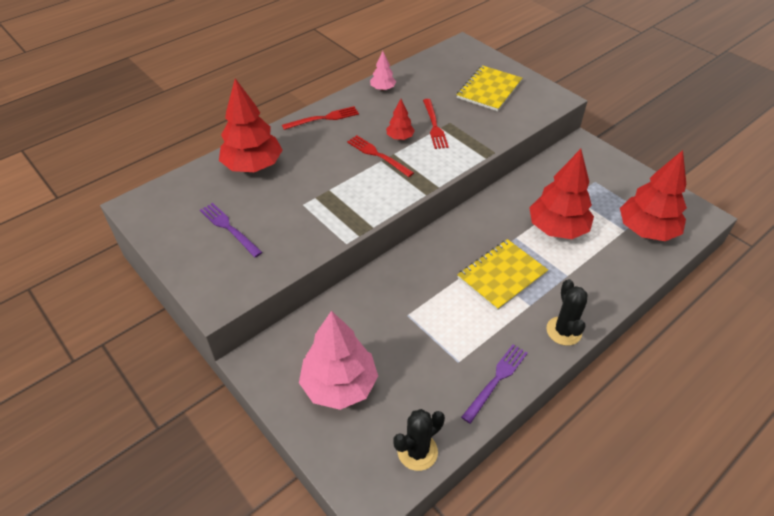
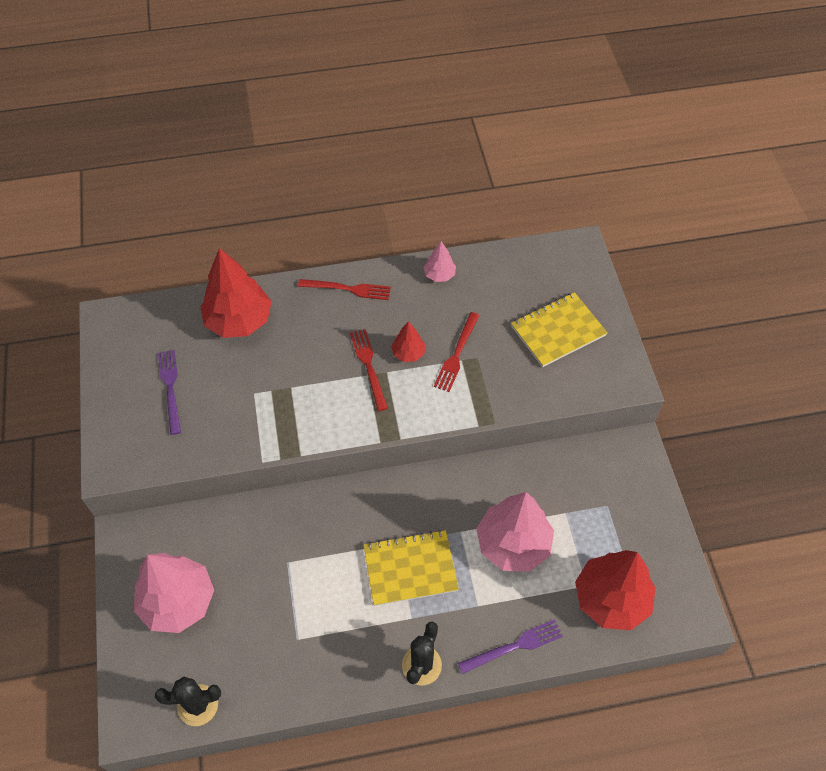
camera: 30 degrees right, 10 degrees up
(496, 380) = (317, 678): purple fork -> purple fork (514, 646)
(557, 229) = (513, 544): red tree -> pink tree

